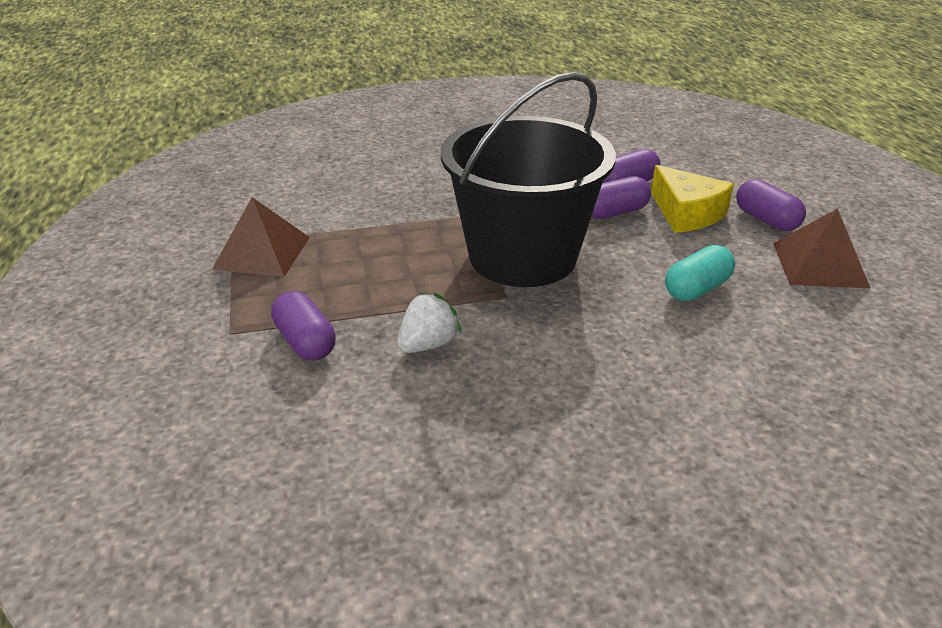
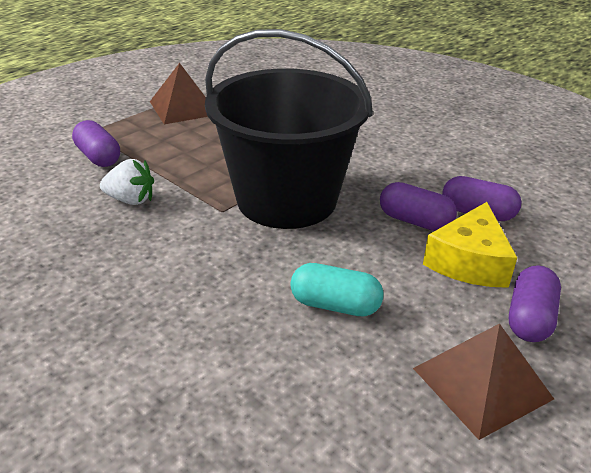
camera: 55 degrees right, 0 degrees up
(305, 342) = (98, 157): purple capsule -> purple capsule turned 60 degrees counterclockwise

